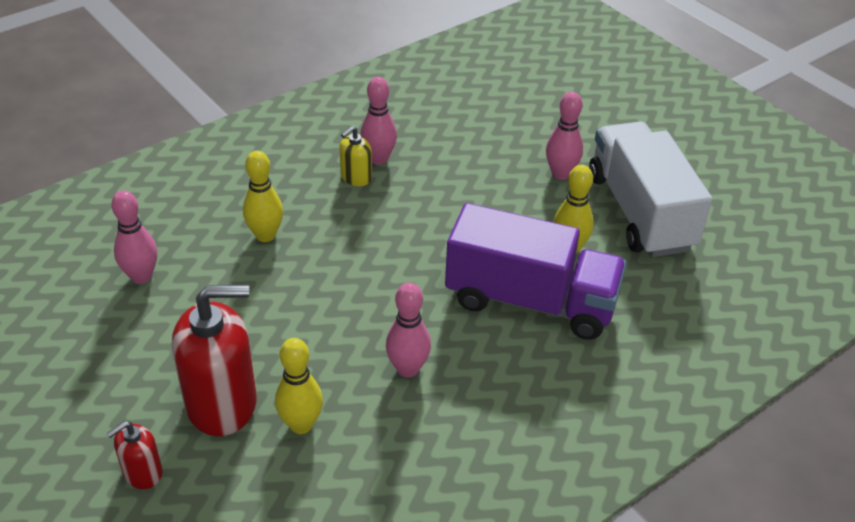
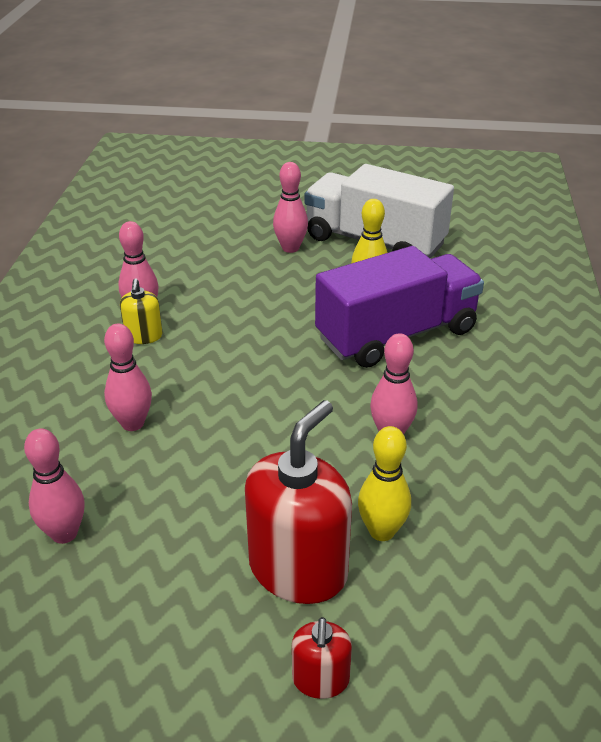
camera: 45 degrees left, 5 degrees down
(265, 235) = (133, 423): yellow bowling pin -> pink bowling pin

